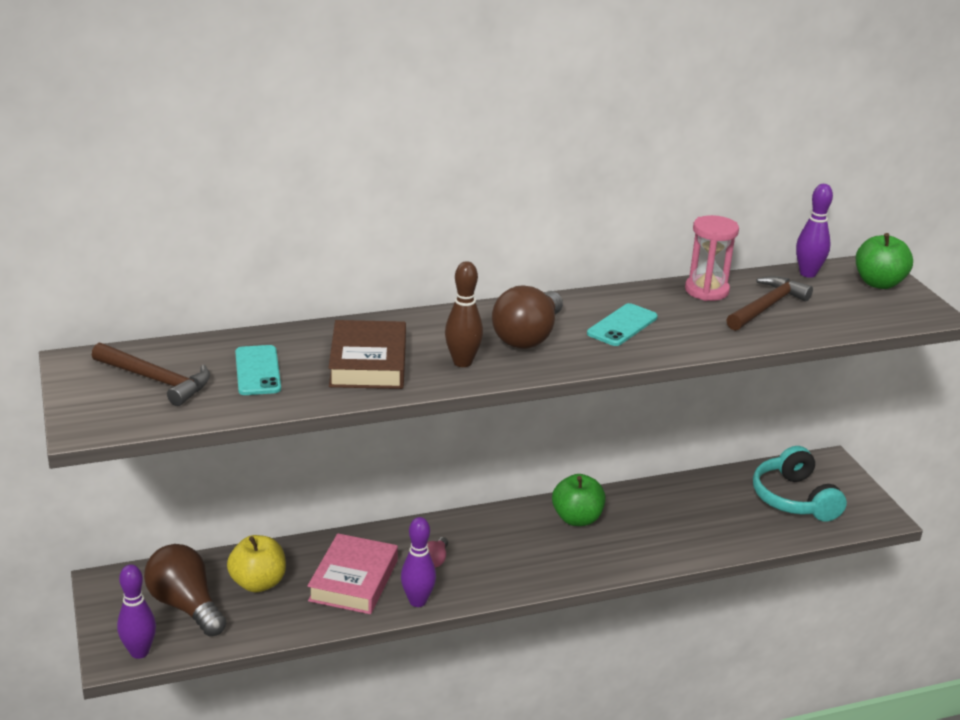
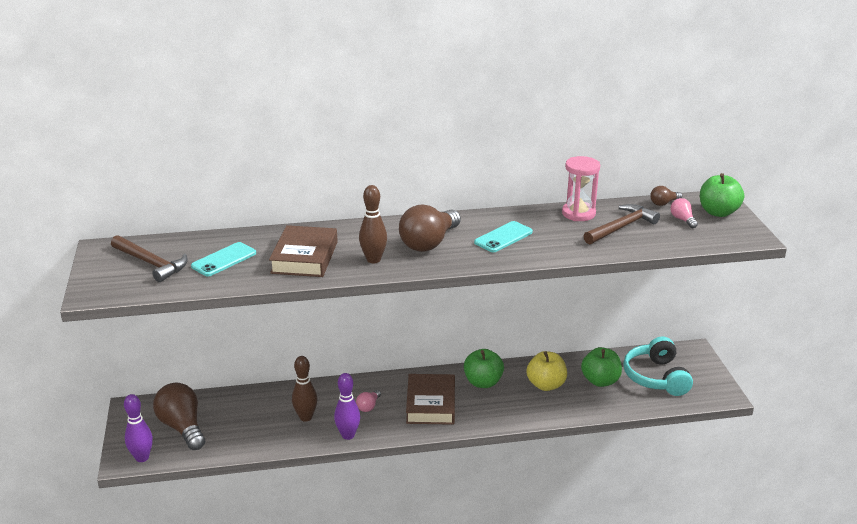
camera: 10 degrees right, 0 degrees up
(257, 371) = (224, 260): turquoise phone -> turquoise phone turned 45 degrees clockwise
(258, 583) = (237, 415): yellow apple -> yellow apple (546, 385)
(354, 580) = (306, 417): pink book -> brown bowling pin
(517, 552) = (431, 404): none -> brown book
(726, 508) = (600, 381): none -> green apple
(808, 274) = (663, 203): purple bowling pin -> brown light bulb
(839, 294) = (682, 220): none -> pink light bulb

